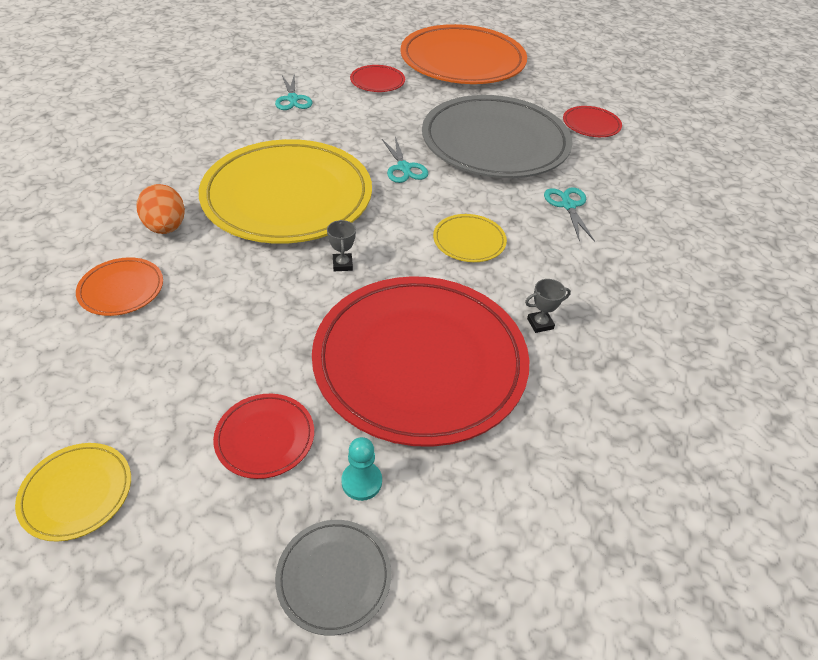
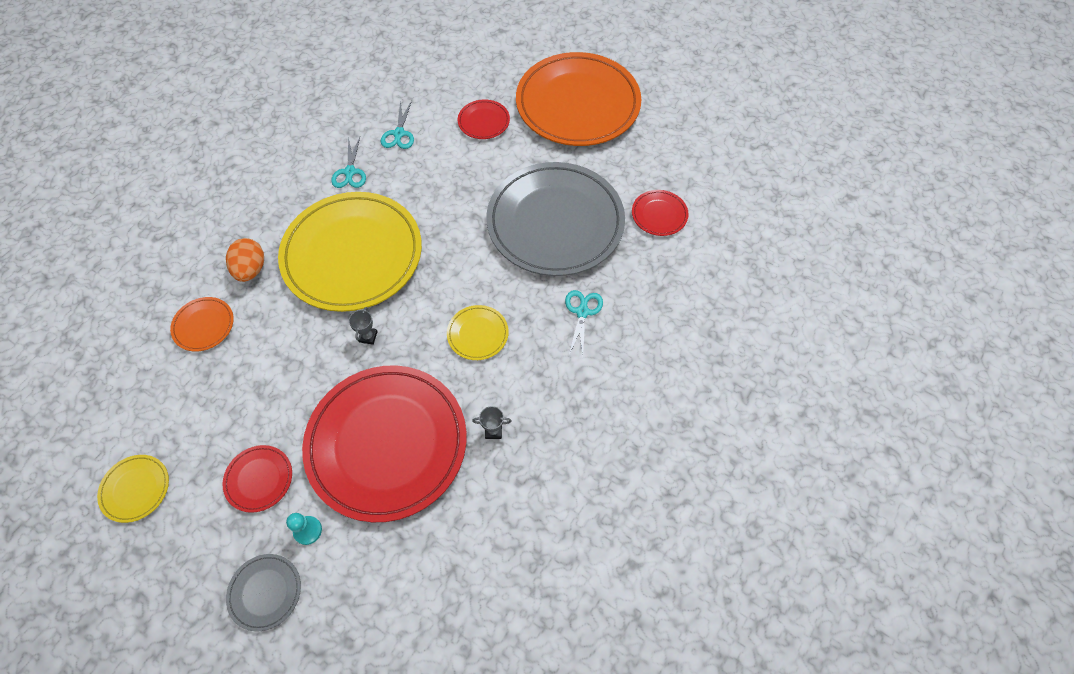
camera: 20 degrees right, 15 degrees up
(404, 168) = (460, 239): turquoise scissors -> turquoise scissors (350, 172)

